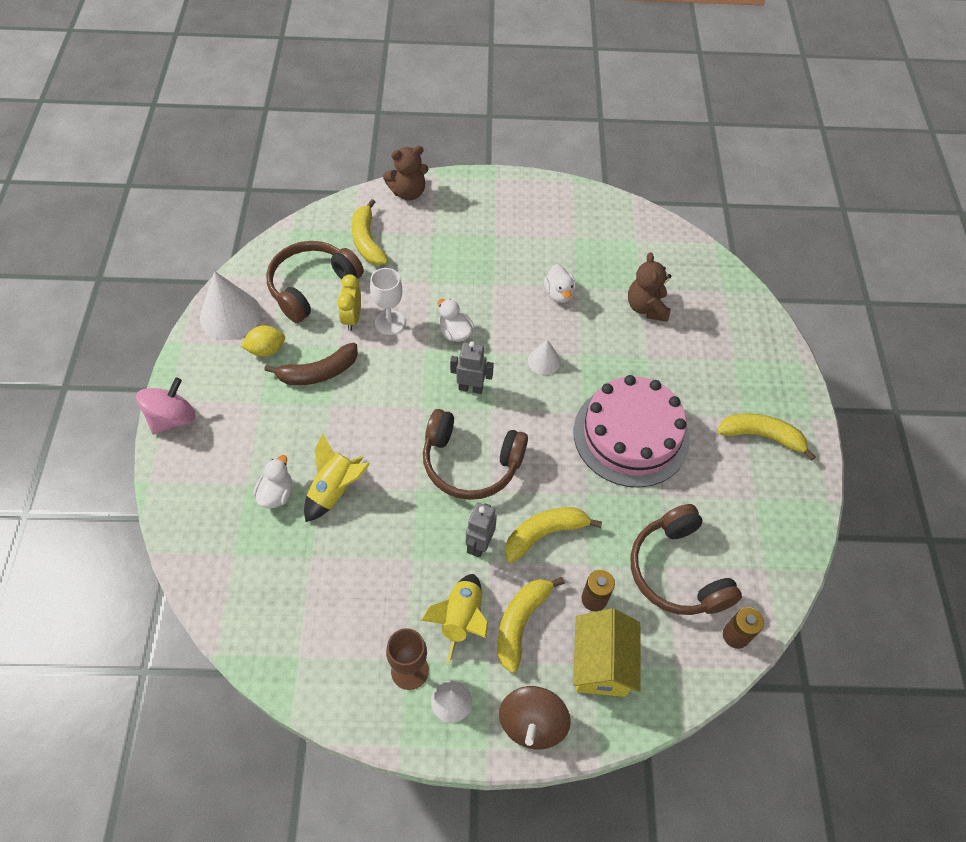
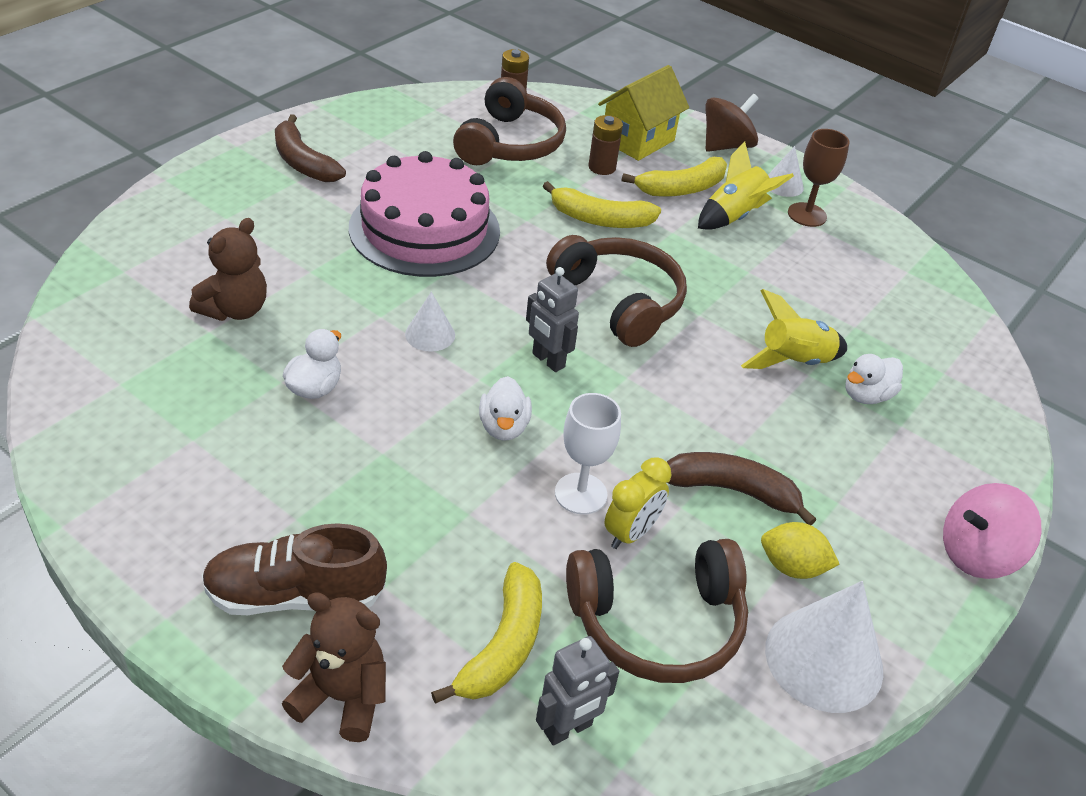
camera: 145 degrees left, 15 degrees down
(461, 211) = (295, 595): none -> brown shoe
(479, 544) = (671, 245): grey robot -> grey robot (568, 729)
(761, 436) = (303, 162): yellow banana -> brown banana

